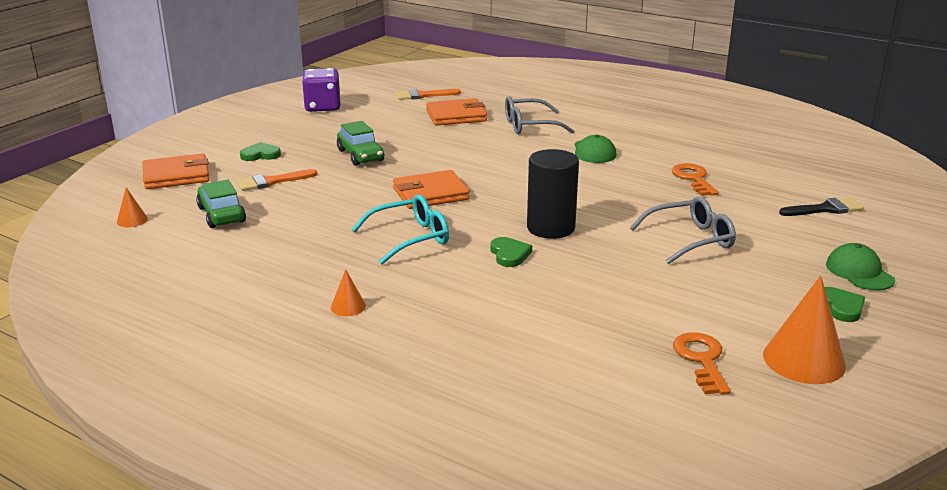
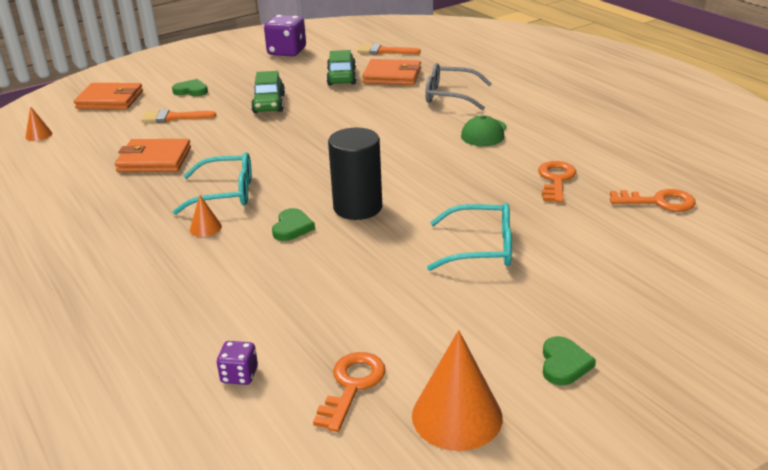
camera: 25 degrees right, 5 degrees up
(221, 215) = (105, 142): green car -> green car (341, 77)
(348, 306) = (108, 249): orange cone -> orange cone (205, 228)
(430, 194) = (288, 152): orange wallet -> orange wallet (154, 160)
(599, 375) = (239, 375): none -> purple dice
(690, 239) = (481, 248): grey glasses -> turquoise glasses
(788, 182) = (658, 202): none -> orange key
(825, 209) = (668, 242): black brush -> none
(859, 272) = (629, 327): green cap -> none

